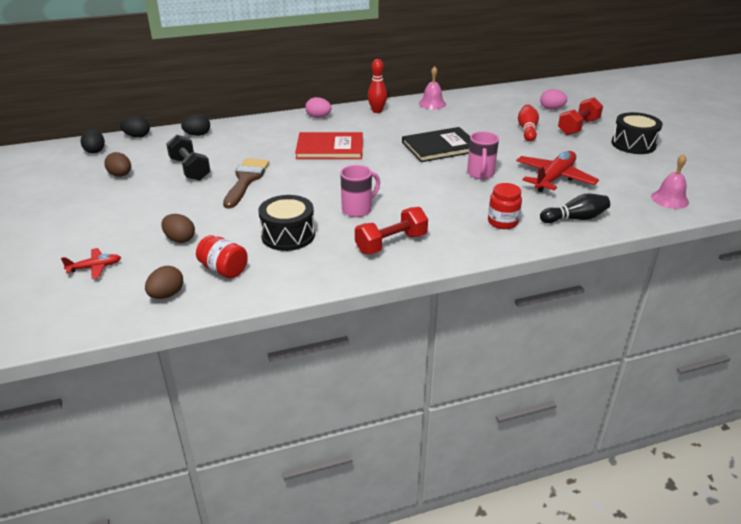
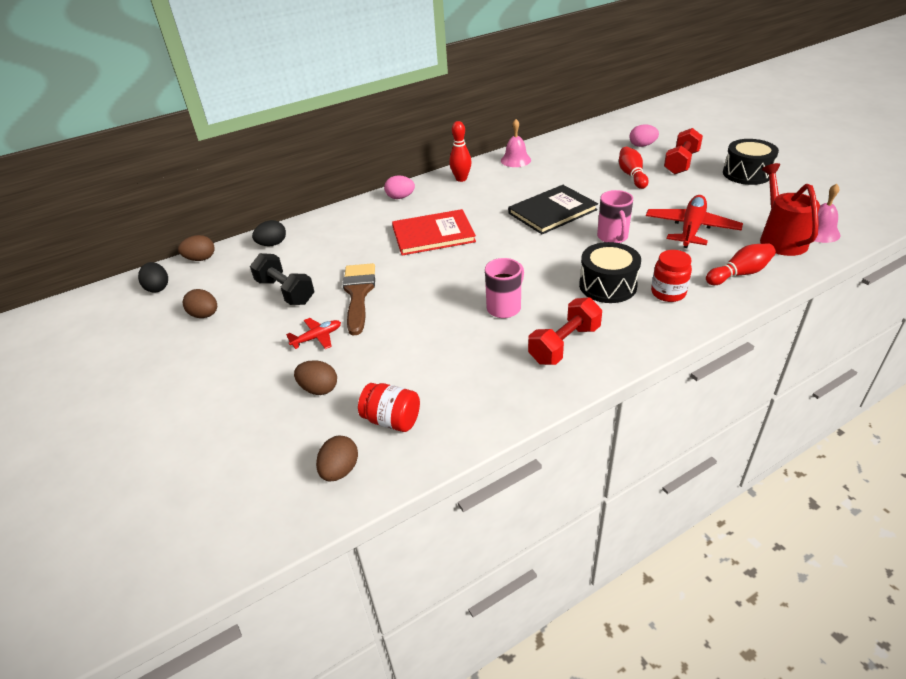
camera: 10 degrees left, 5 degrees up
(95, 267) = (232, 451): red plane -> red plane (317, 337)
(137, 136) = (201, 259): black egg -> brown egg
(288, 235) = (443, 357): black drum -> black drum (607, 285)
(575, 218) = (739, 274): black bowling pin -> red bowling pin
(630, 198) = (780, 239): none -> red watering can

